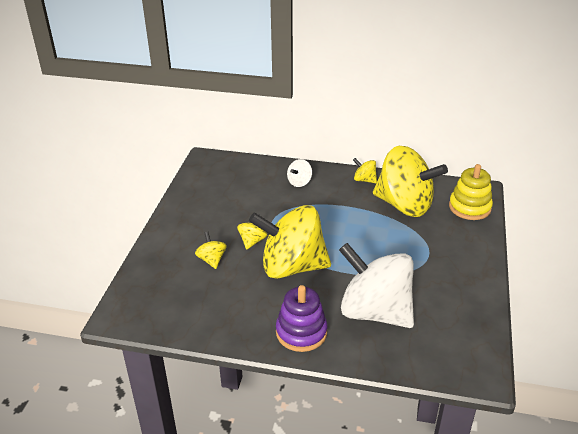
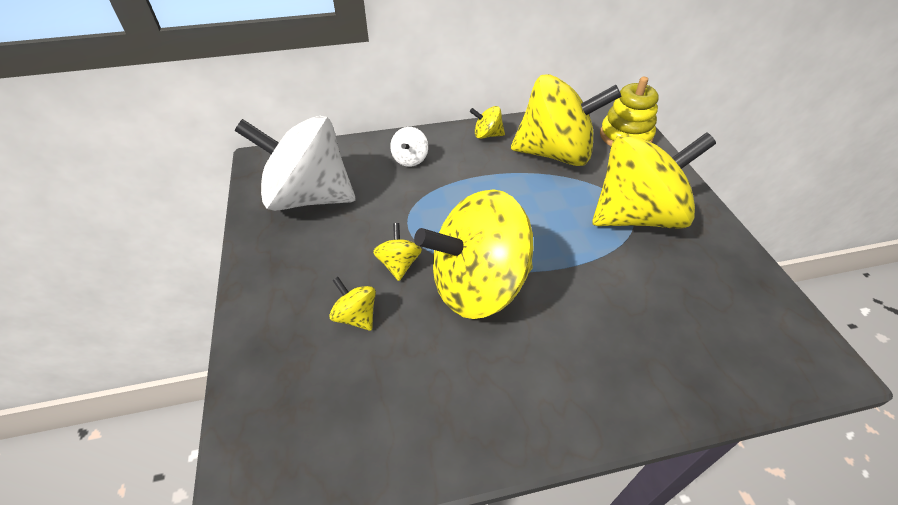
camera: 25 degrees left, 10 degrees up
(301, 332) = (562, 393): purple stacking toy -> none
(375, 312) = (631, 317): white spinning top -> white spinning top (309, 197)
(430, 259) = (636, 216): none -> yellow spinning top

